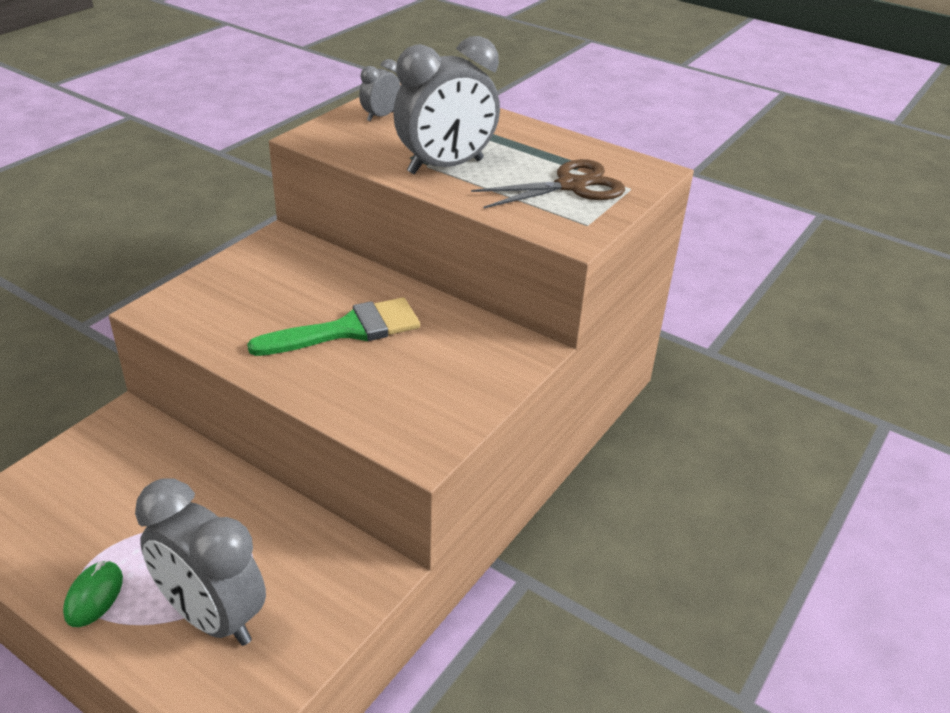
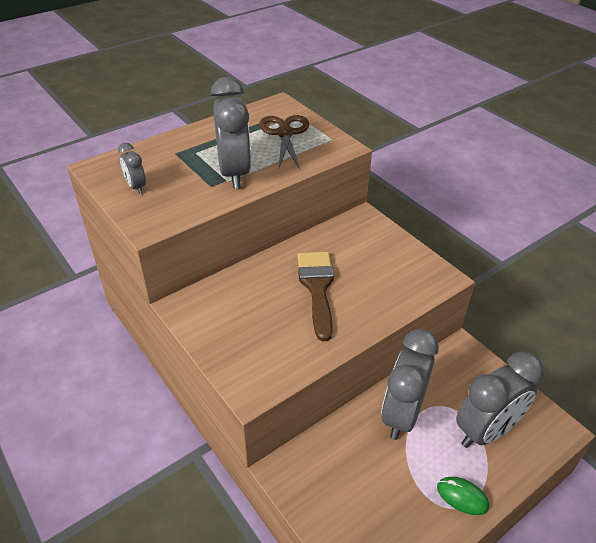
camera: 70 degrees left, 5 degrees up
(227, 514) = (401, 414): none -> grey clock
(348, 330) = (317, 288): green brush -> brown brush

